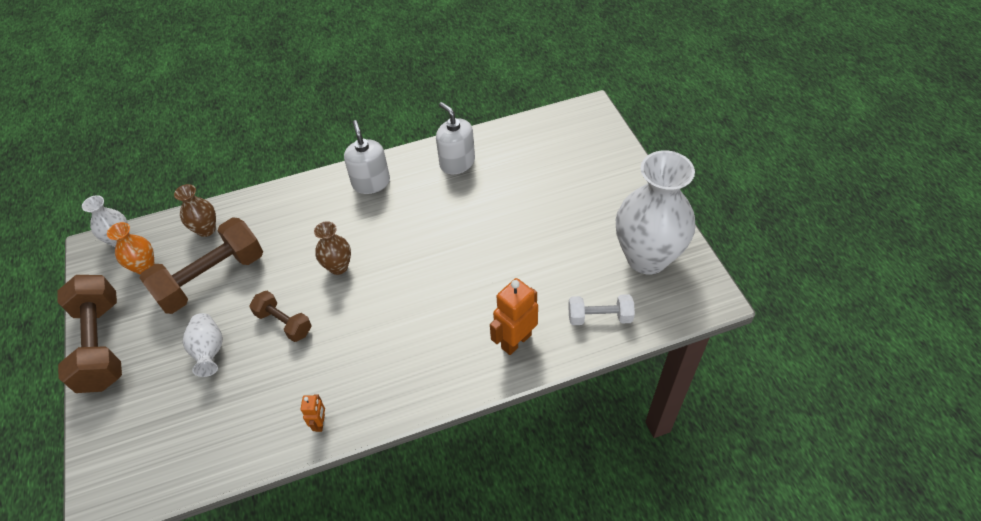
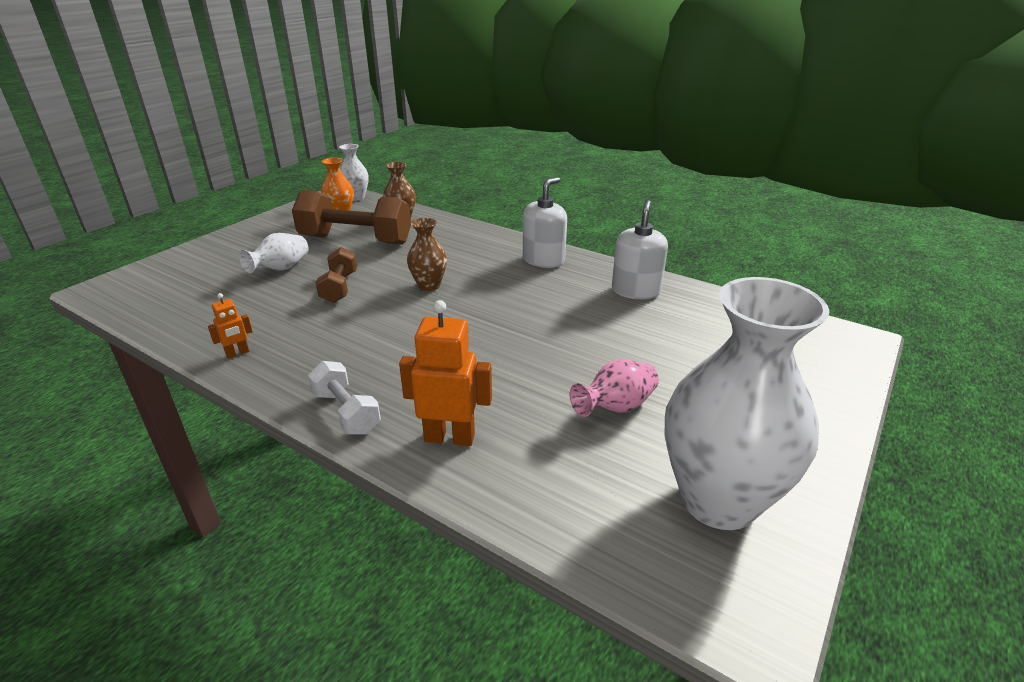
camera: 50 degrees right, 20 degrees down
(101, 345) = (253, 229): brown dumbbell -> none
(554, 251) = (615, 407): none -> pink vase
(599, 317) = (562, 498): white dumbbell -> white dumbbell (346, 412)

